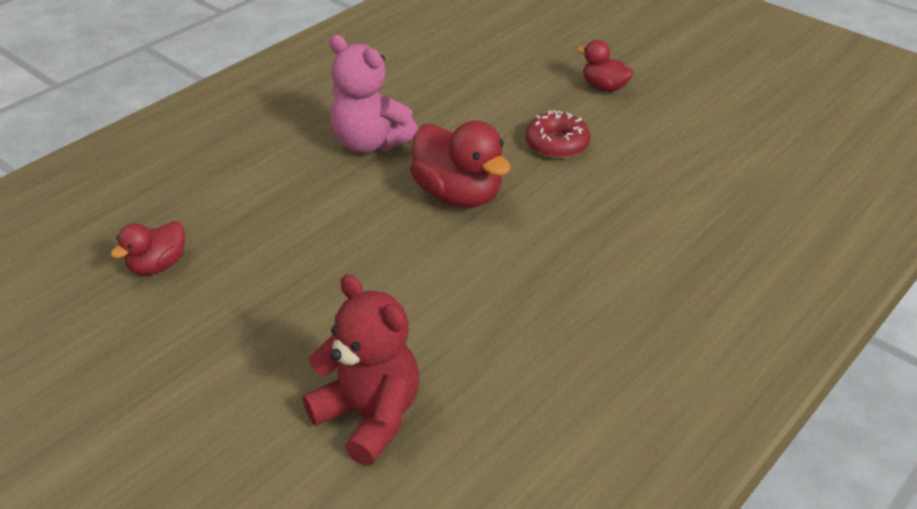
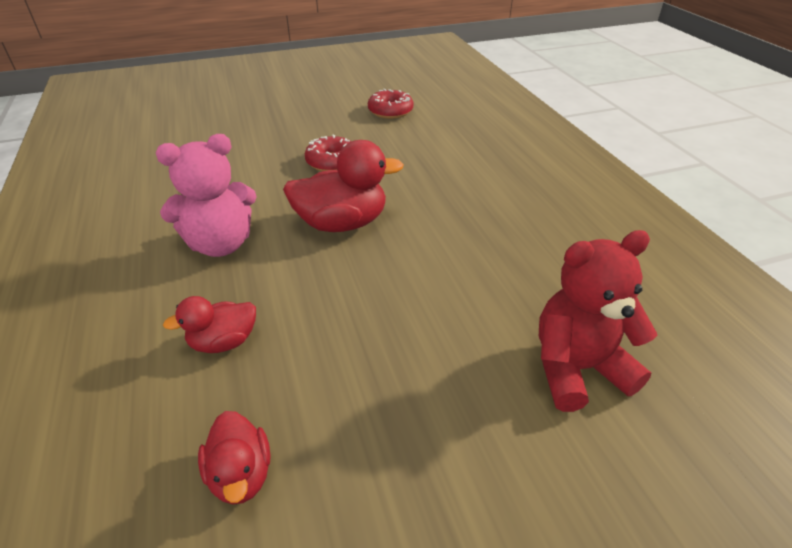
camera: 60 degrees left, 0 degrees up
(604, 87) = (293, 123): red duck -> red duck (224, 342)
(712, 138) = (390, 111): none -> red donut

